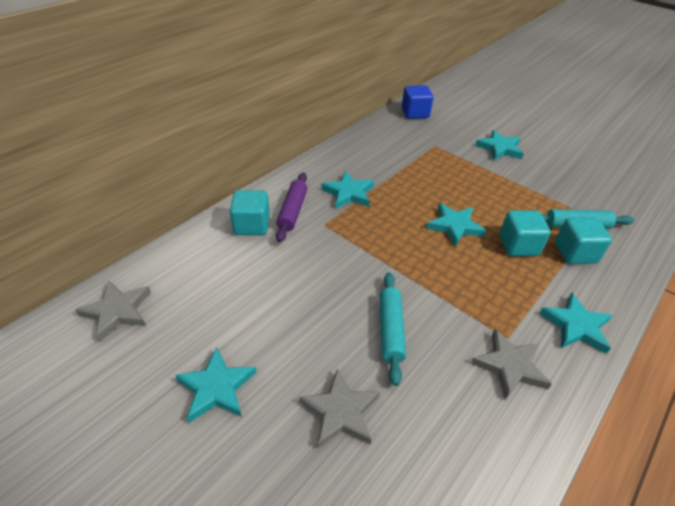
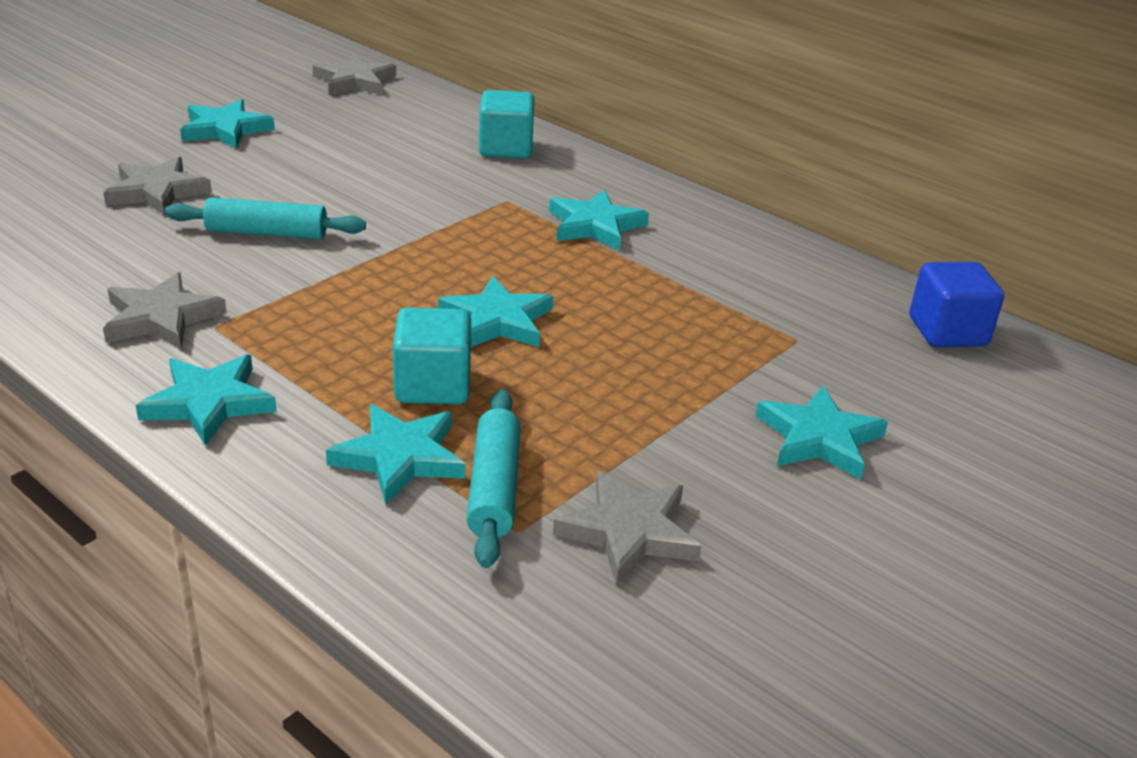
camera: 90 degrees right, 10 degrees down
(292, 211) = (540, 177): purple rolling pin -> none
(575, 253) = (400, 458): turquoise cube -> turquoise star
(579, 193) = (628, 532): none -> grey star

